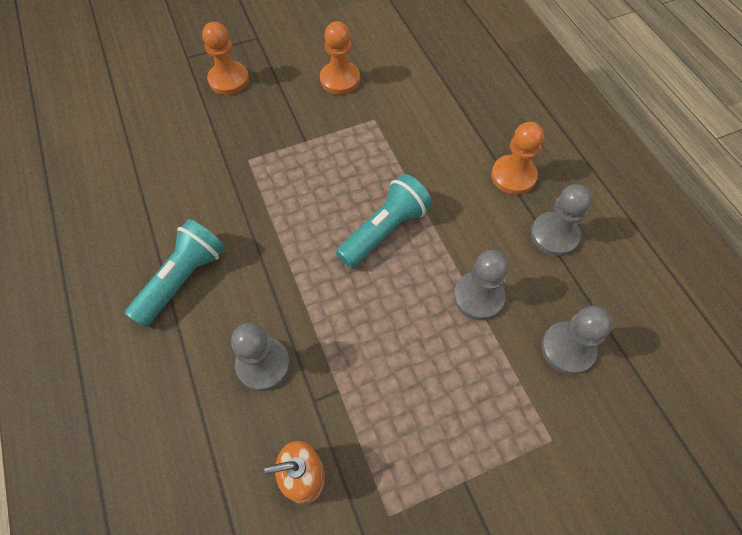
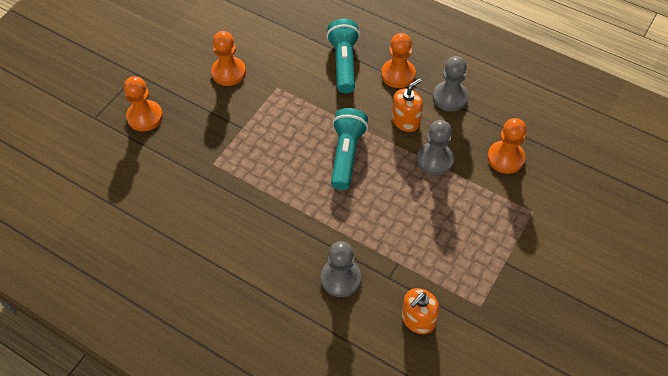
camera: 35 degrees left, 5 degrees down
(183, 279) = (241, 264): turquoise flashlight -> turquoise flashlight (344, 63)
(481, 232) = (406, 121): none -> orange soap dispenser
(567, 348) = (505, 158): grey pawn -> orange pawn

